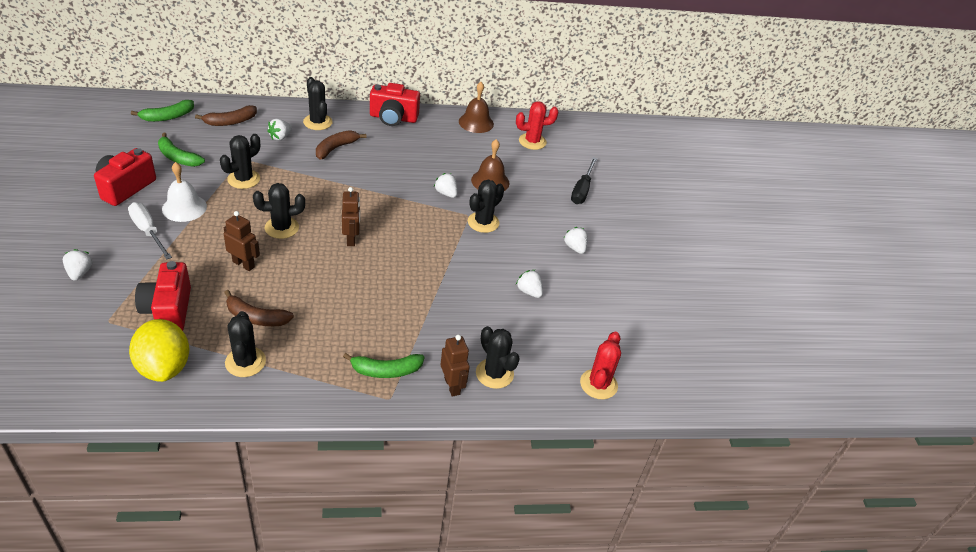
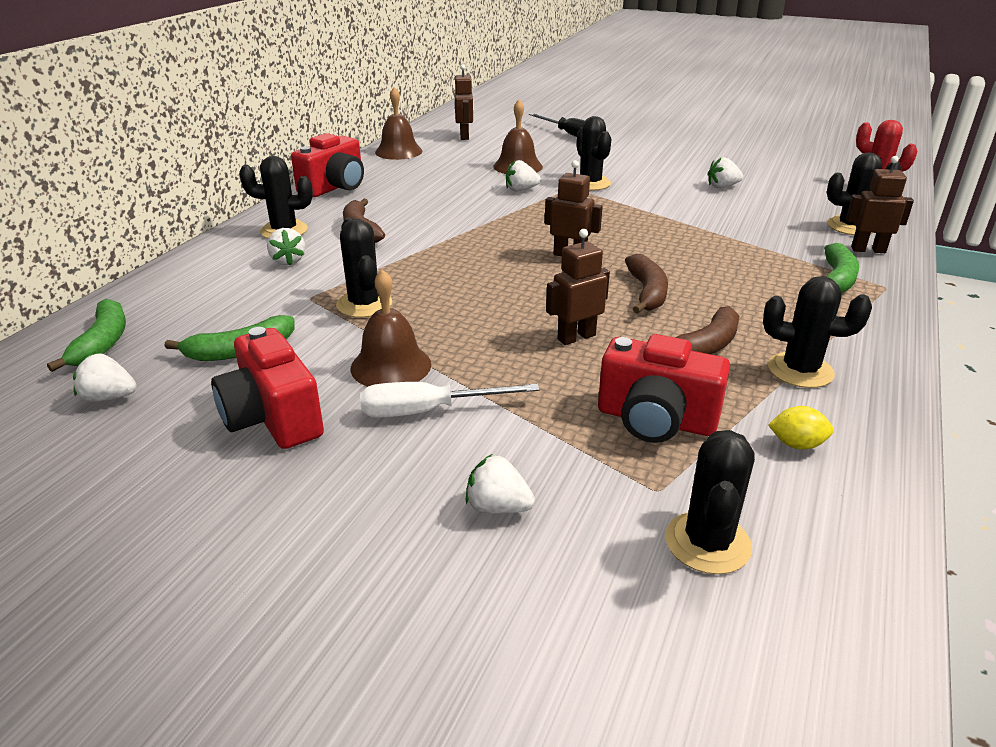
camera: 55 degrees left, 10 degrees down
(164, 367) = (796, 444): yellow lemon -> yellow lemon, size x0.44
(184, 207) = (391, 366): white bell -> brown bell
(230, 122) = (196, 291): brown banana -> brown banana (647, 292)
(281, 228) = (510, 295): black cactus -> black cactus (707, 543)
(532, 141) = (464, 136): red cactus -> brown robot
(575, 248) = (661, 155): white strawberry -> white strawberry (109, 397)

